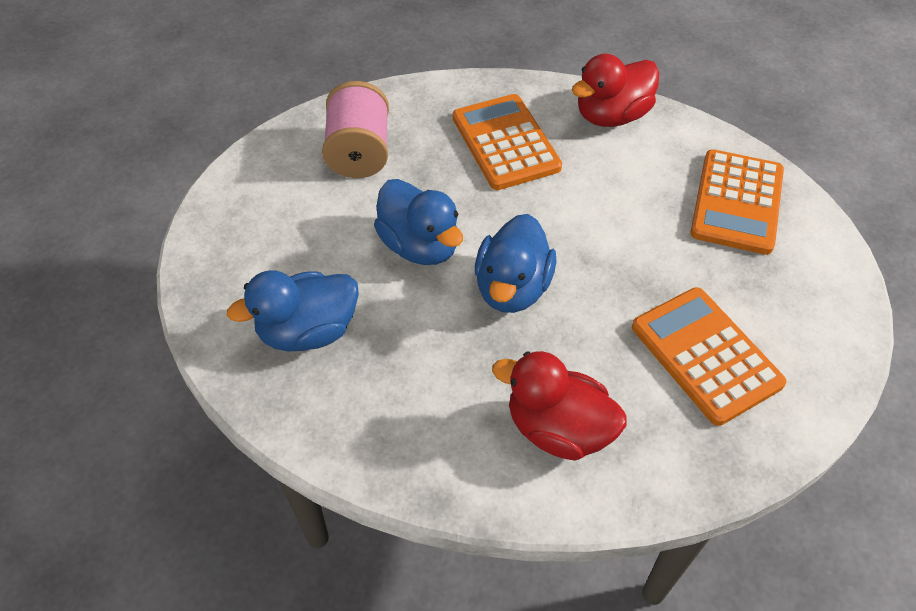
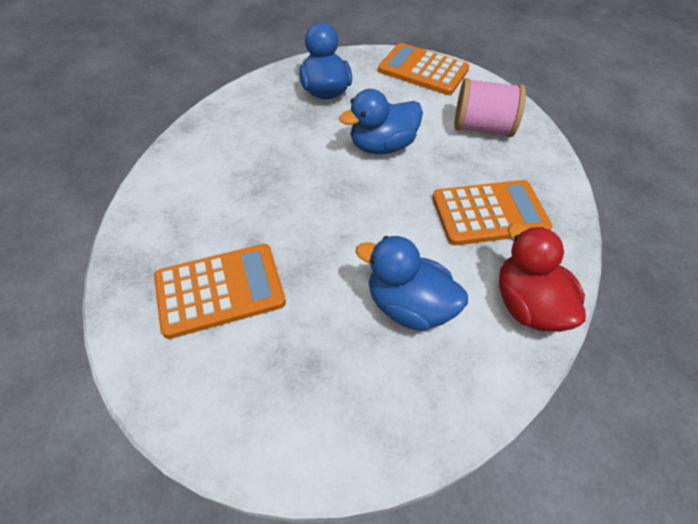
camera: 100 degrees right, 0 degrees up
(512, 288) = (328, 186): blue duck -> blue duck (408, 306)
(558, 429) = (203, 186): red duck -> none
(737, 202) = (386, 384): orange calculator -> orange calculator (423, 70)

